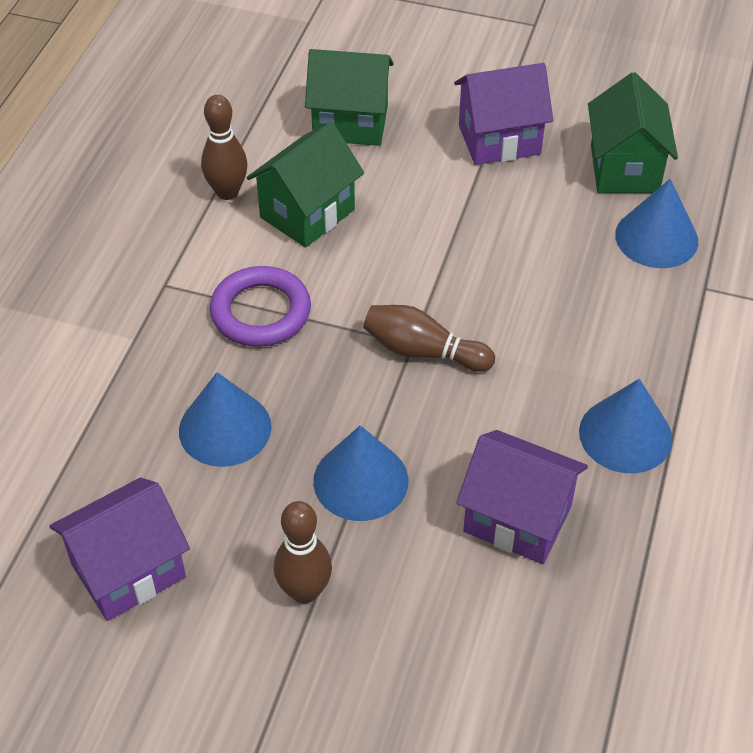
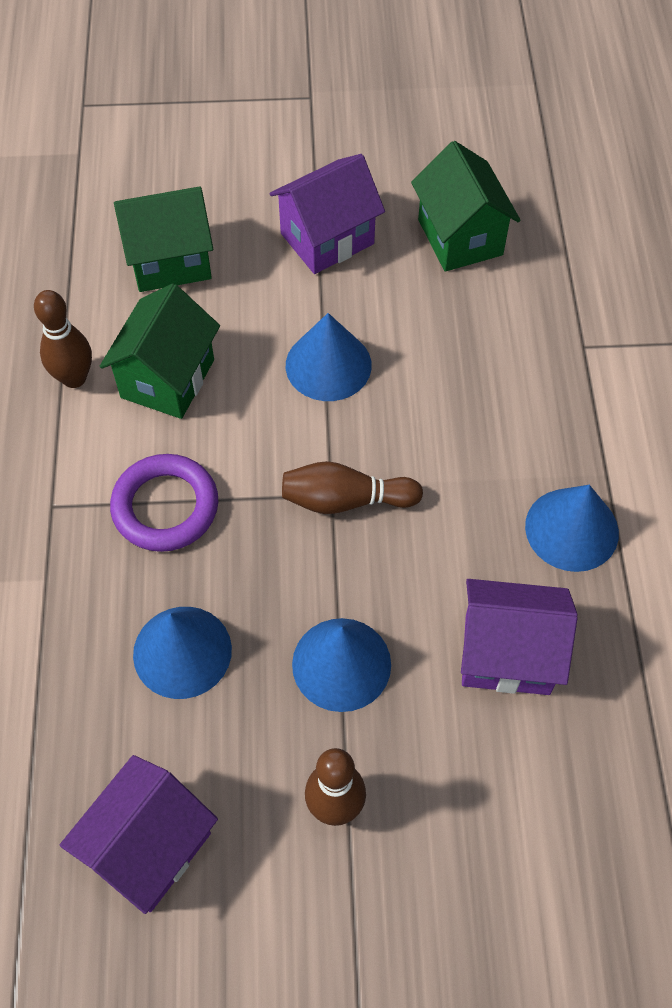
camera: 20 degrees left, 10 degrees up
(656, 238) = (519, 305): blue cone -> blue cone (328, 365)

